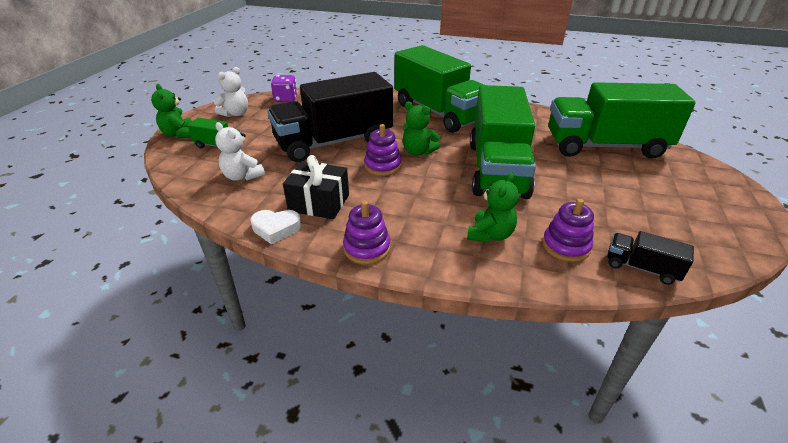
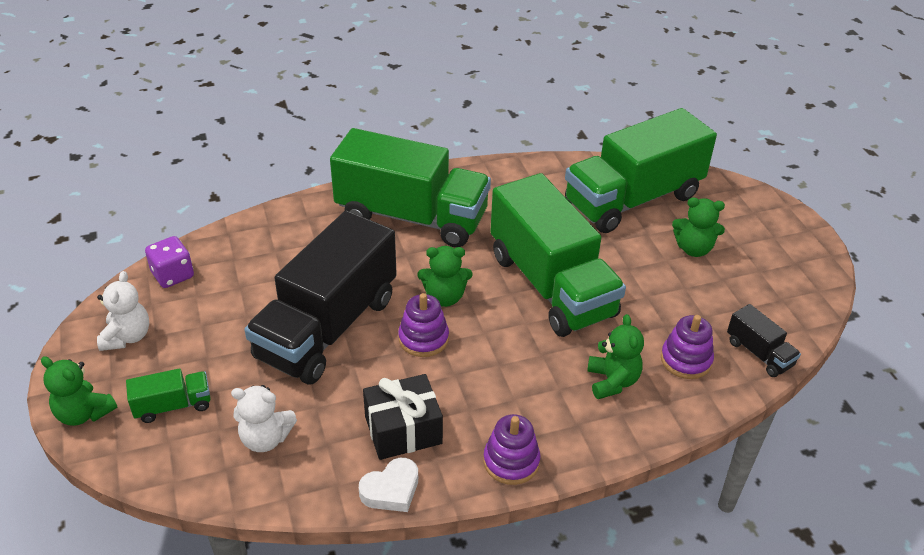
camera: 35 degrees left, 5 degrees up
(633, 185) = (693, 249): none -> green teddy bear
(641, 268) = (759, 353): black truck -> black truck turned 120 degrees counterclockwise

